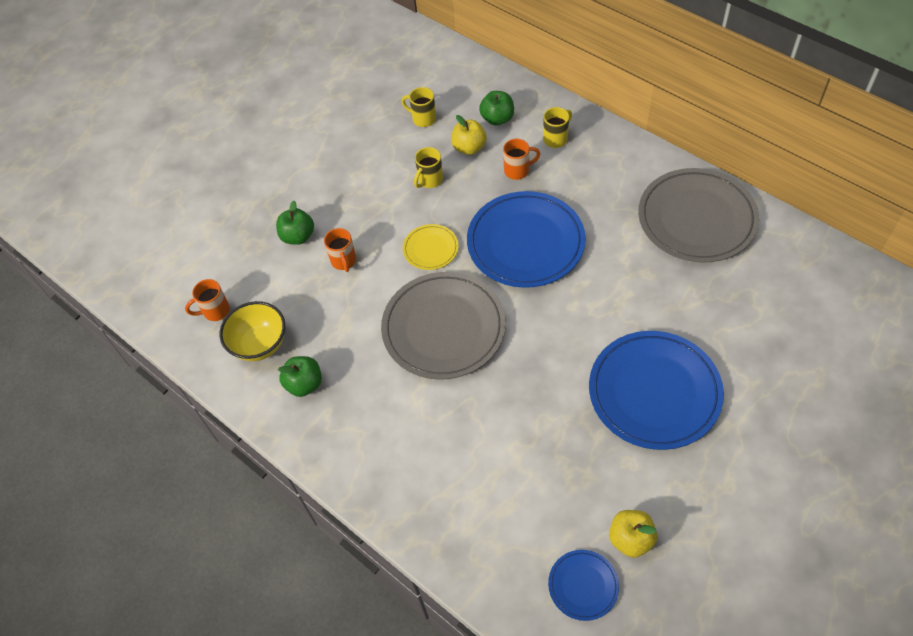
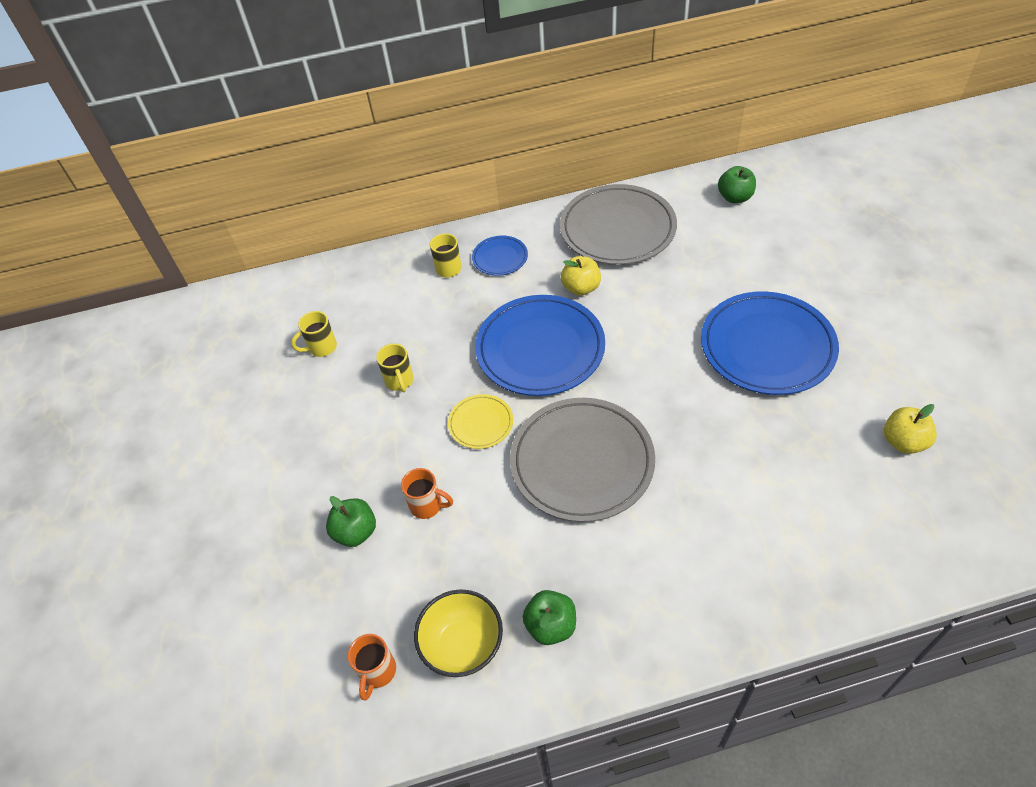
camera: 55 degrees left, 5 degrees down
(469, 148) = (393, 332): yellow apple -> yellow apple (581, 288)
(497, 119) = (382, 294): green apple -> green apple (735, 197)
(517, 170) = (455, 312): orange mug -> none
(583, 585) = (932, 502): blue plate -> blue plate (500, 258)

